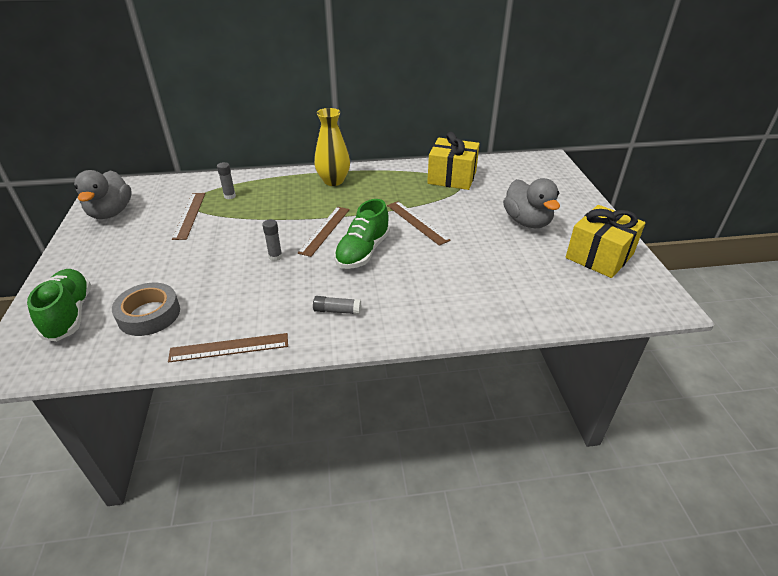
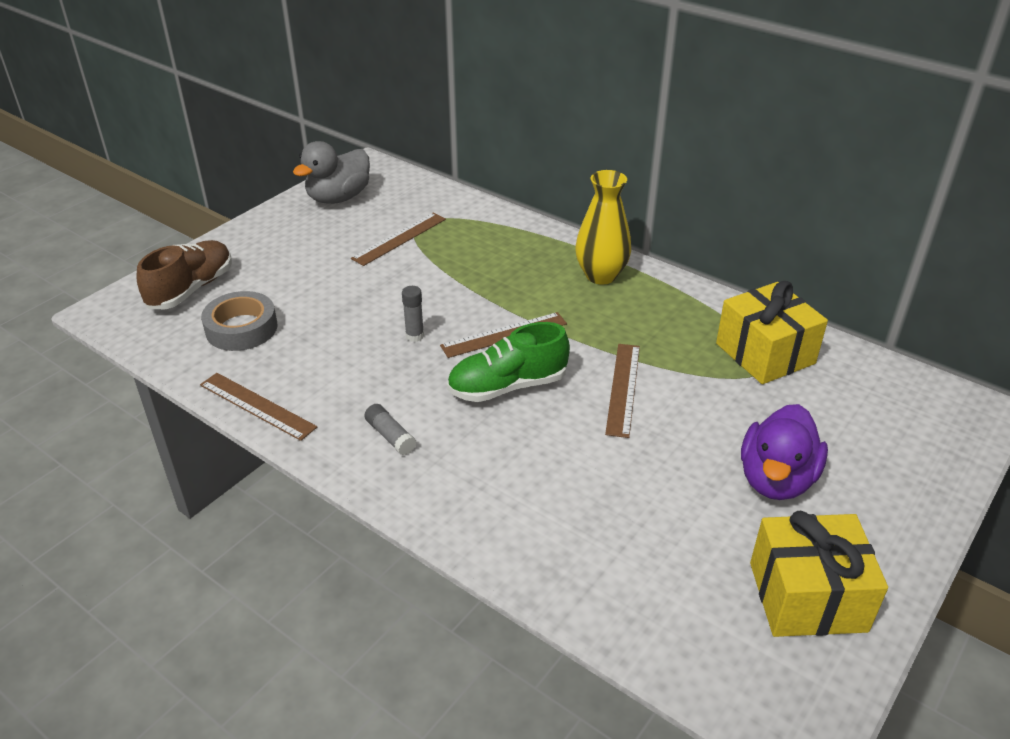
camera: 45 degrees right, 0 degrees up
(69, 314) = (191, 289): green shoe -> brown shoe
(230, 196) = (464, 236): grey glue stick -> none
(527, 222) = (776, 479): grey duck -> purple duck

